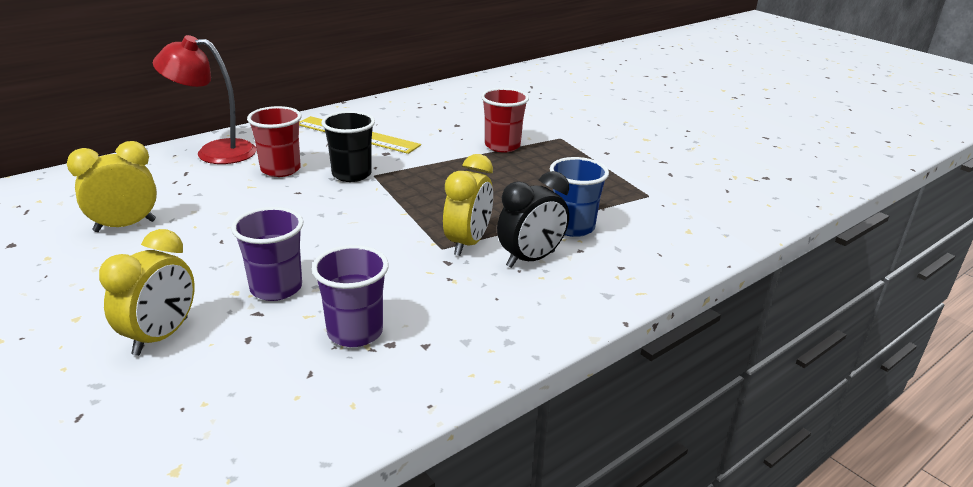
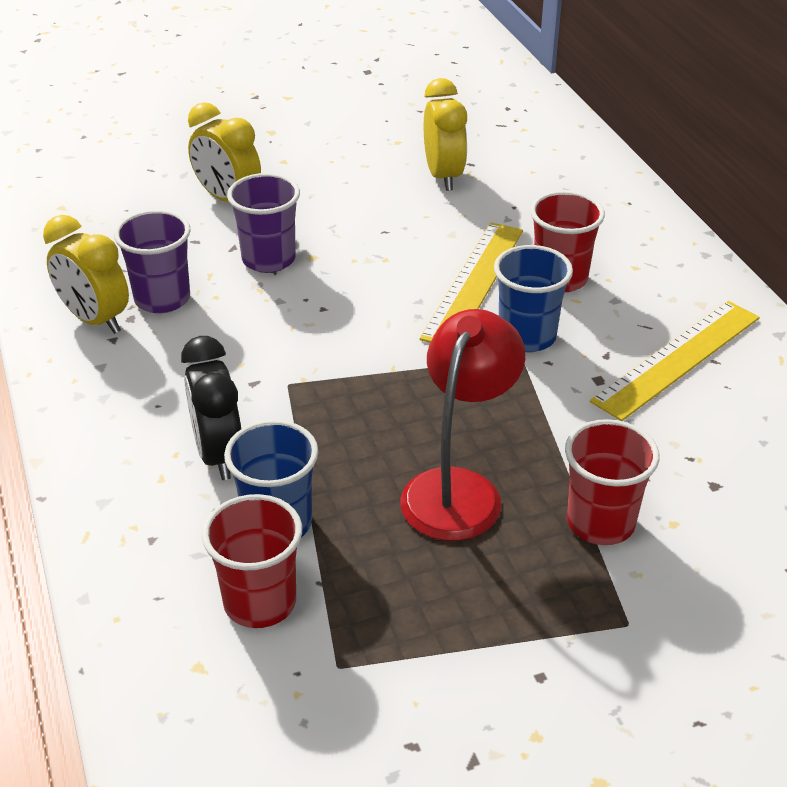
camera: 110 degrees right, 10 degrees up
(214, 152) = (631, 230): red lamp -> red lamp (458, 489)
(292, 196) = (474, 283): none -> yellow ruler
(351, 174) = (527, 336): black cup -> blue cup
(467, 243) = (287, 407): yellow clock -> yellow clock (95, 320)
(632, 222) = (260, 602): none -> red cup

